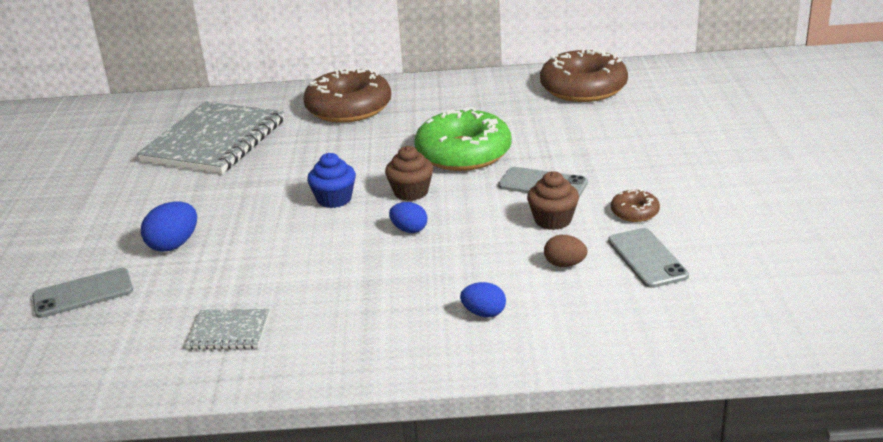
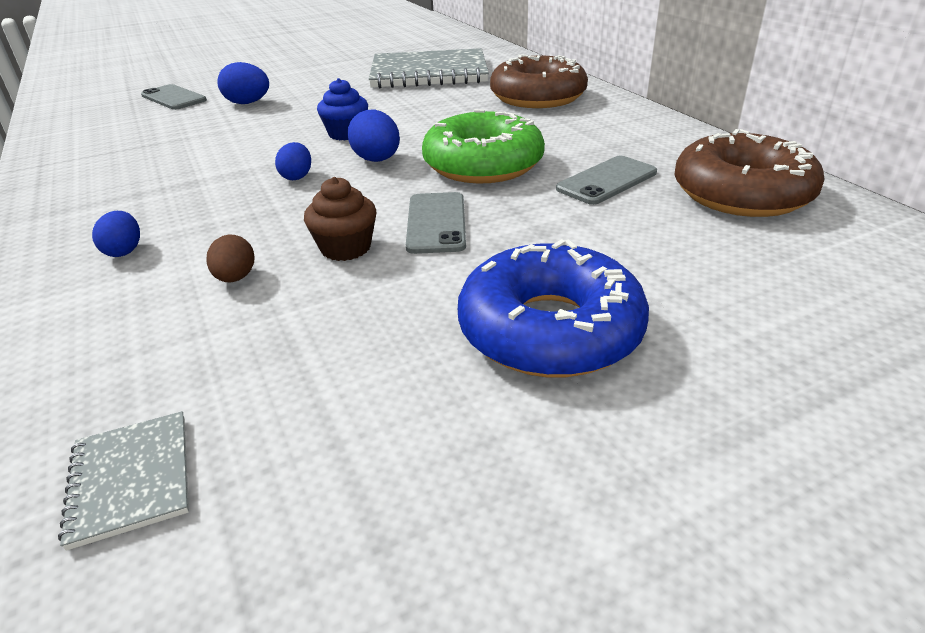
camera: 65 degrees right, 5 degrees up
(229, 331) = (111, 151): grey notebook -> grey notebook (131, 479)
(411, 192) = (377, 160): brown cupcake -> blue egg
(634, 212) = (392, 303): brown donut -> none
(647, 258) = (260, 339): grey phone -> grey phone (607, 180)
(688, 172) = (550, 330): none -> blue donut

